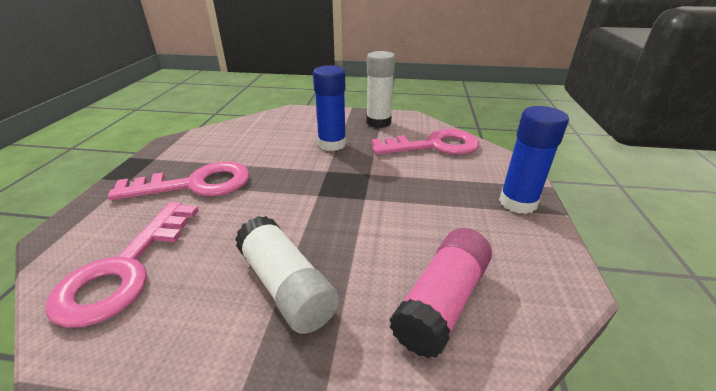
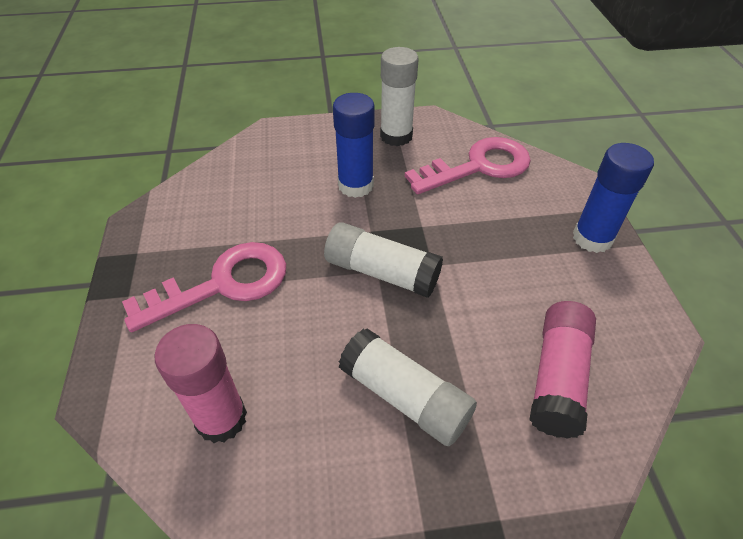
camera: 15 degrees left, 15 degrees up
(125, 269) = (221, 418): pink key -> pink glue stick
(320, 196) = (381, 272): none -> white glue stick

